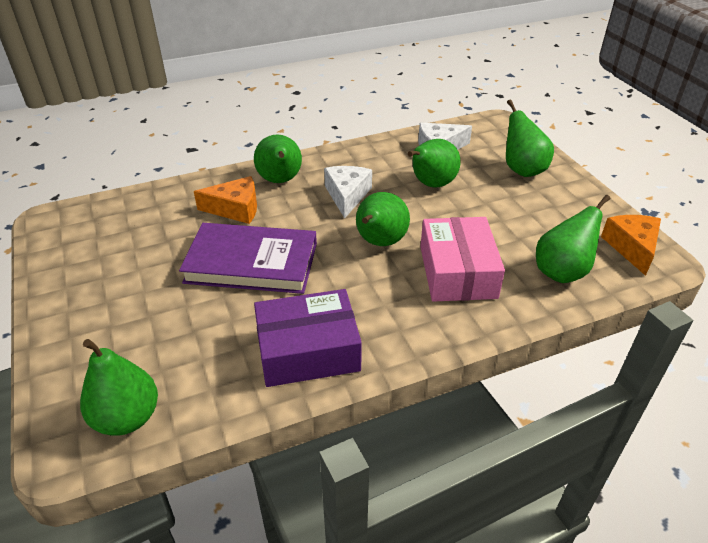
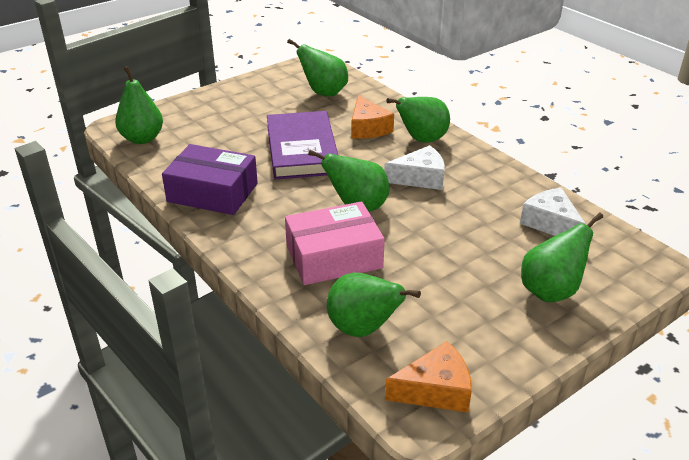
camera: 75 degrees right, 5 degrees down
(308, 350) = (212, 192): purple box -> purple box turned 45 degrees counterclockwise
(431, 184) = (472, 226): green pear -> green pear (324, 93)

